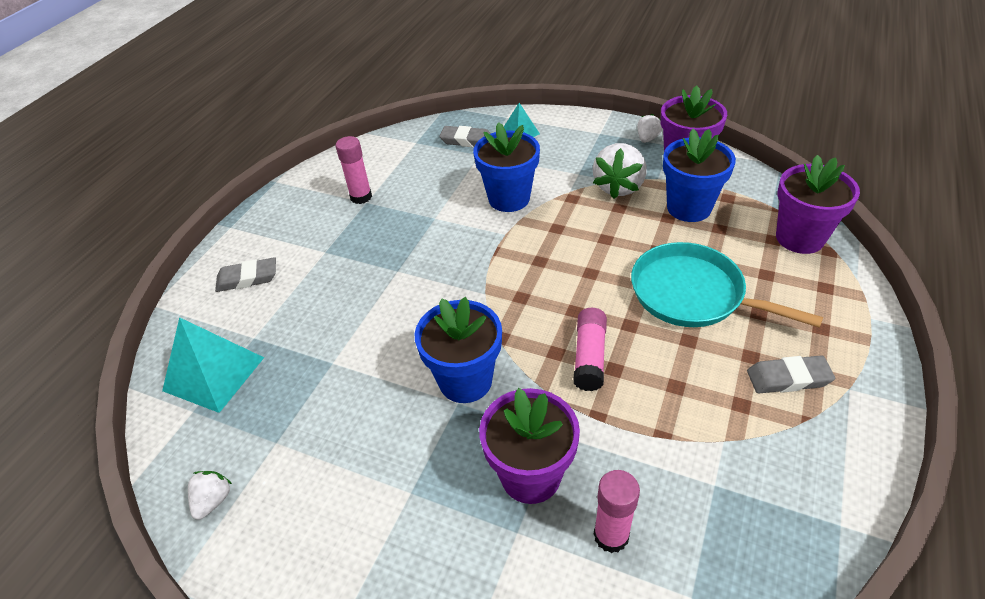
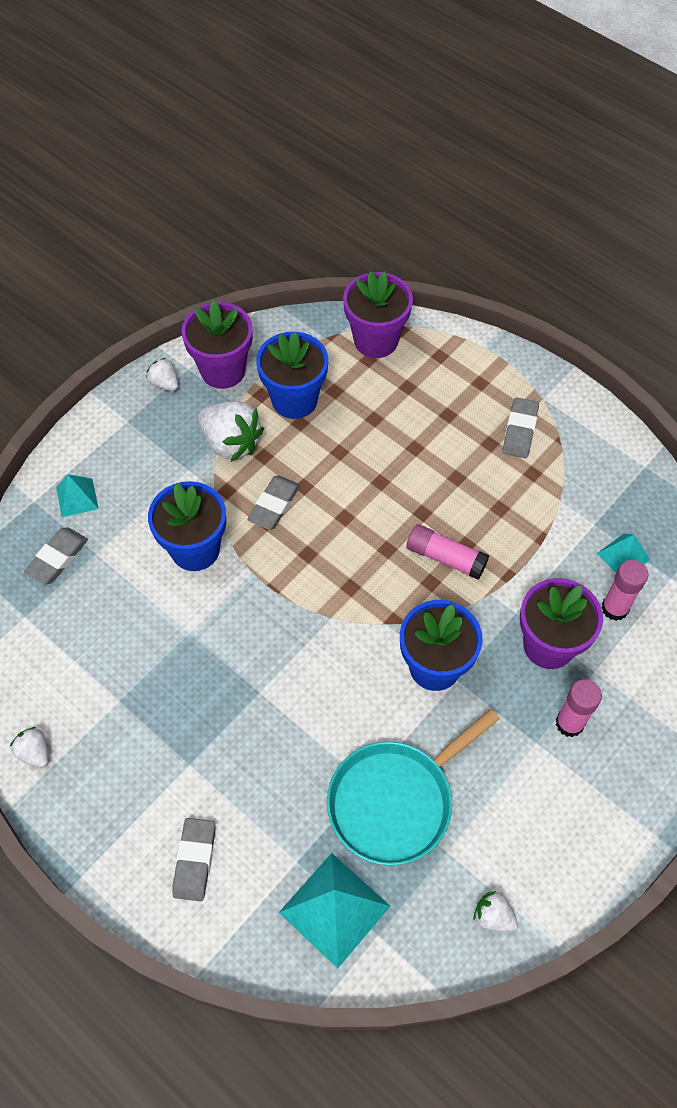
camera: 75 degrees left, 15 degrees up
(316, 178) = (35, 752): none -> white strawberry
(361, 197) = (105, 704): pink glue stick -> pink glue stick (569, 723)
(575, 227) = (274, 505): none -> grey eraser
(689, 528) = (623, 556): none -> turquoise pyramid
(692, 294) = (406, 450): turquoise pan -> turquoise pan (395, 801)

